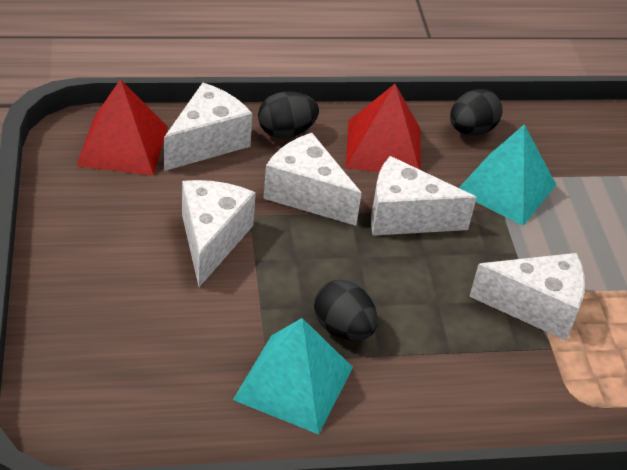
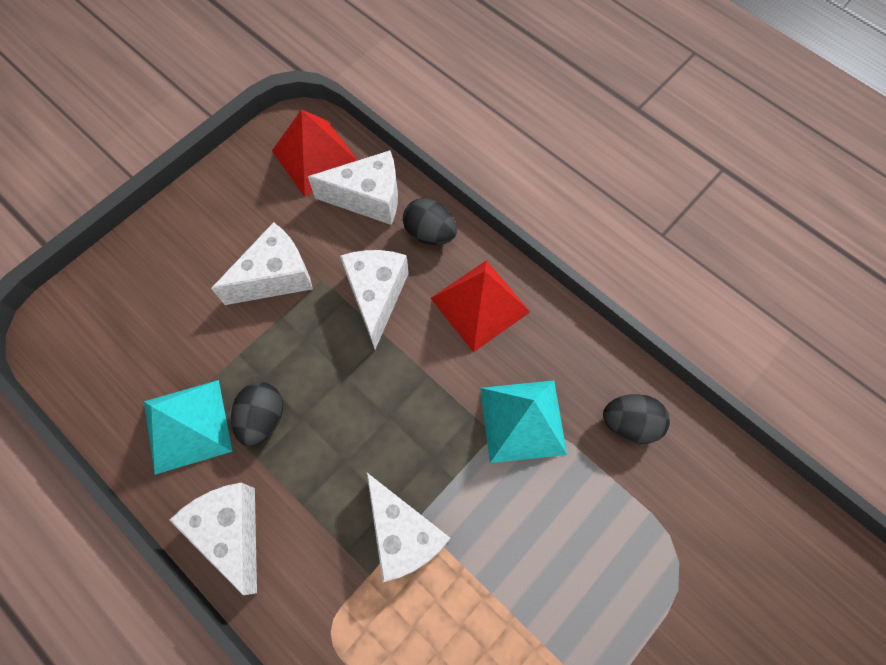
camera: 55 degrees right, 25 degrees up
(405, 217) = (416, 374): white cheese -> white cheese (232, 531)
(471, 130) = (567, 347): black egg -> black egg (629, 423)

